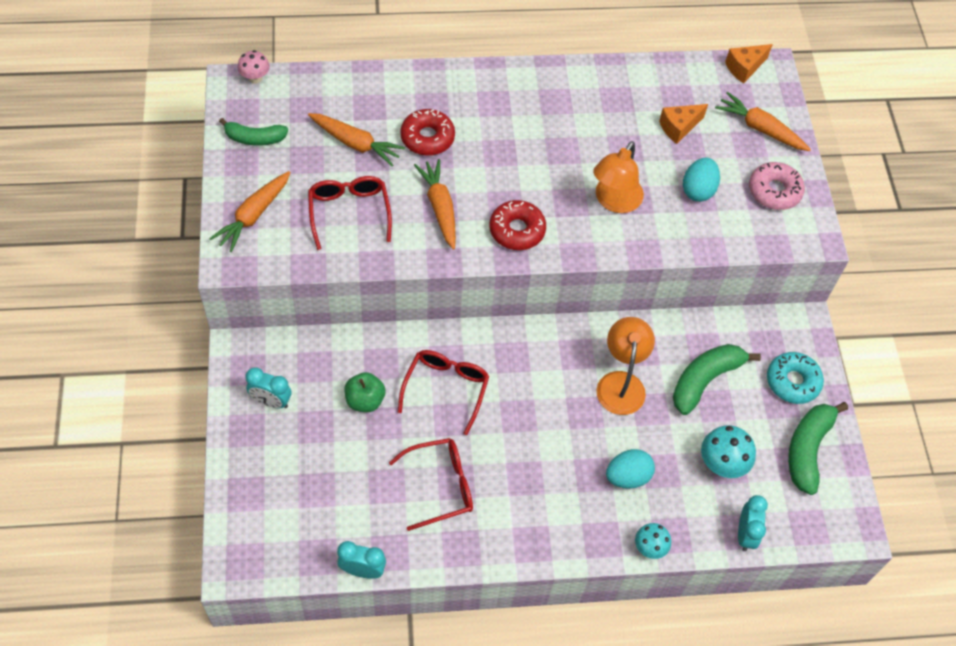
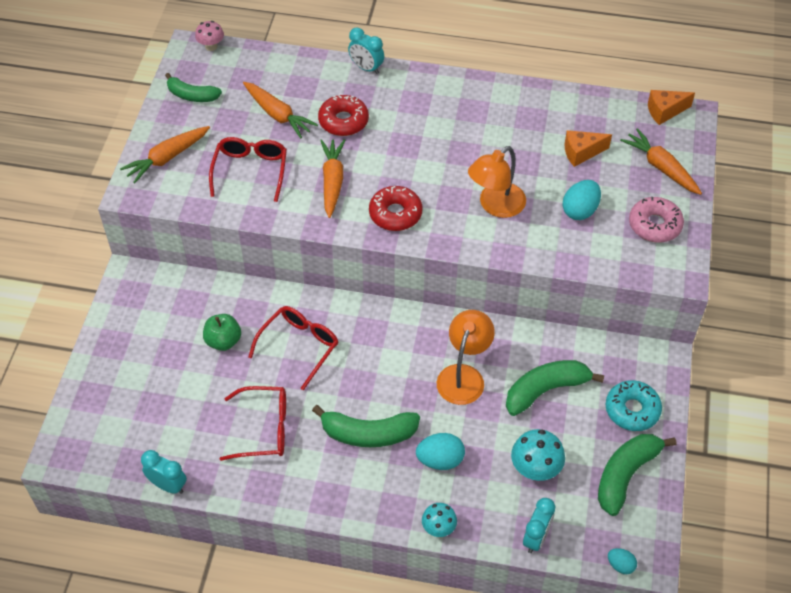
camera: 20 degrees right, 5 degrees down
(271, 401) = (141, 324): turquoise clock -> turquoise clock (366, 68)
(547, 466) = (368, 434): none -> green banana
(832, 542) = (620, 565): none -> turquoise egg

